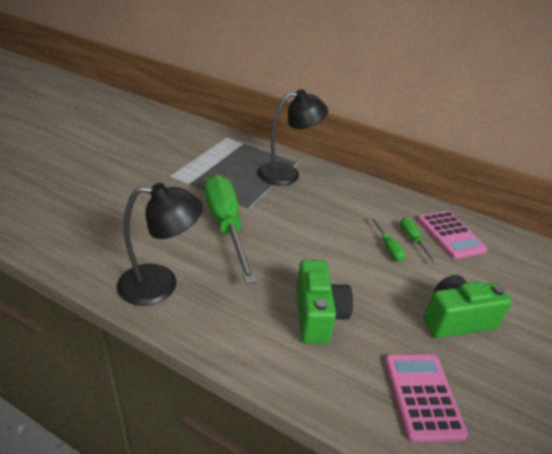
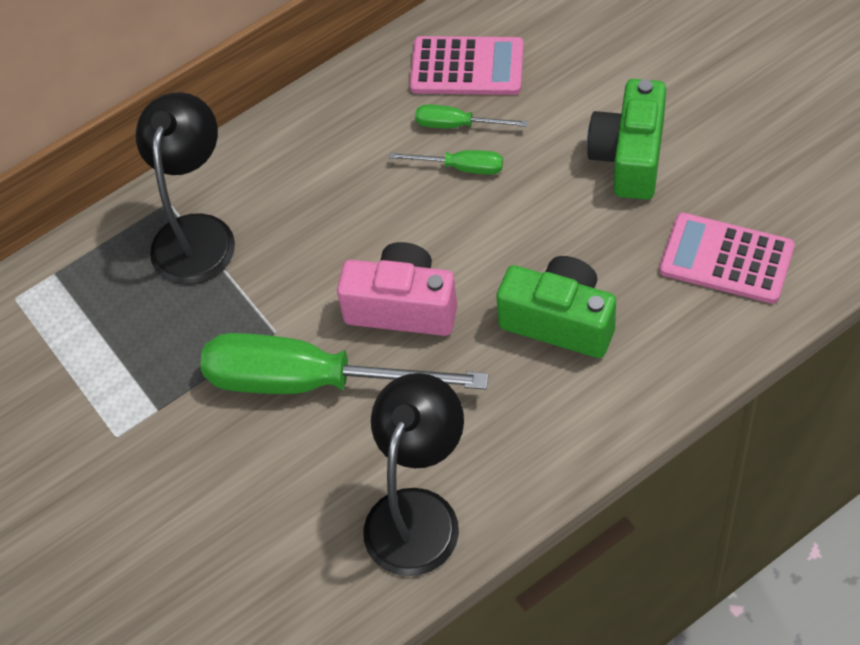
camera: 55 degrees left, 20 degrees up
(288, 247) = (402, 307): none -> pink camera

